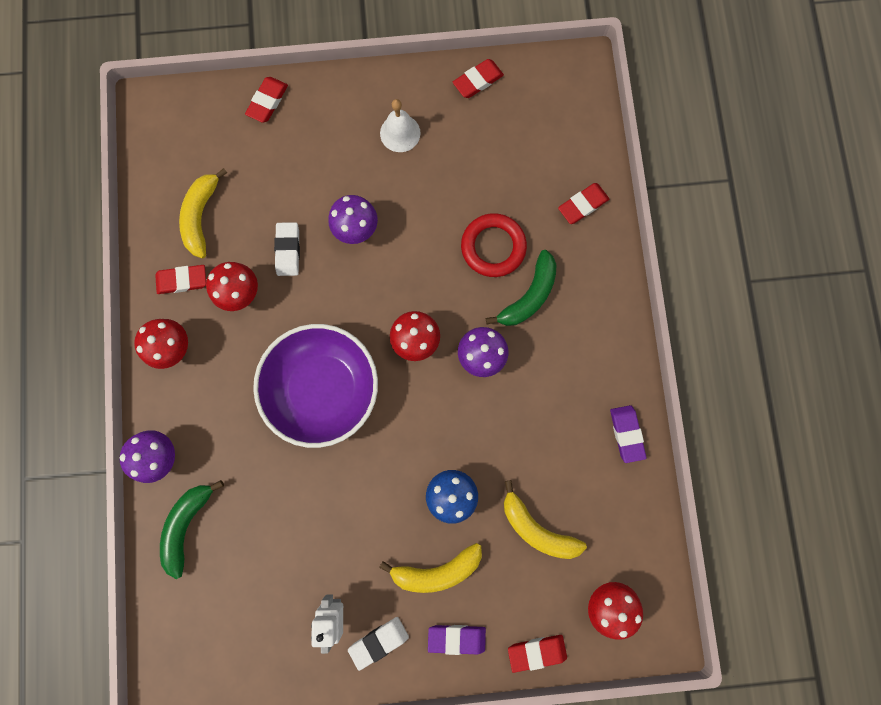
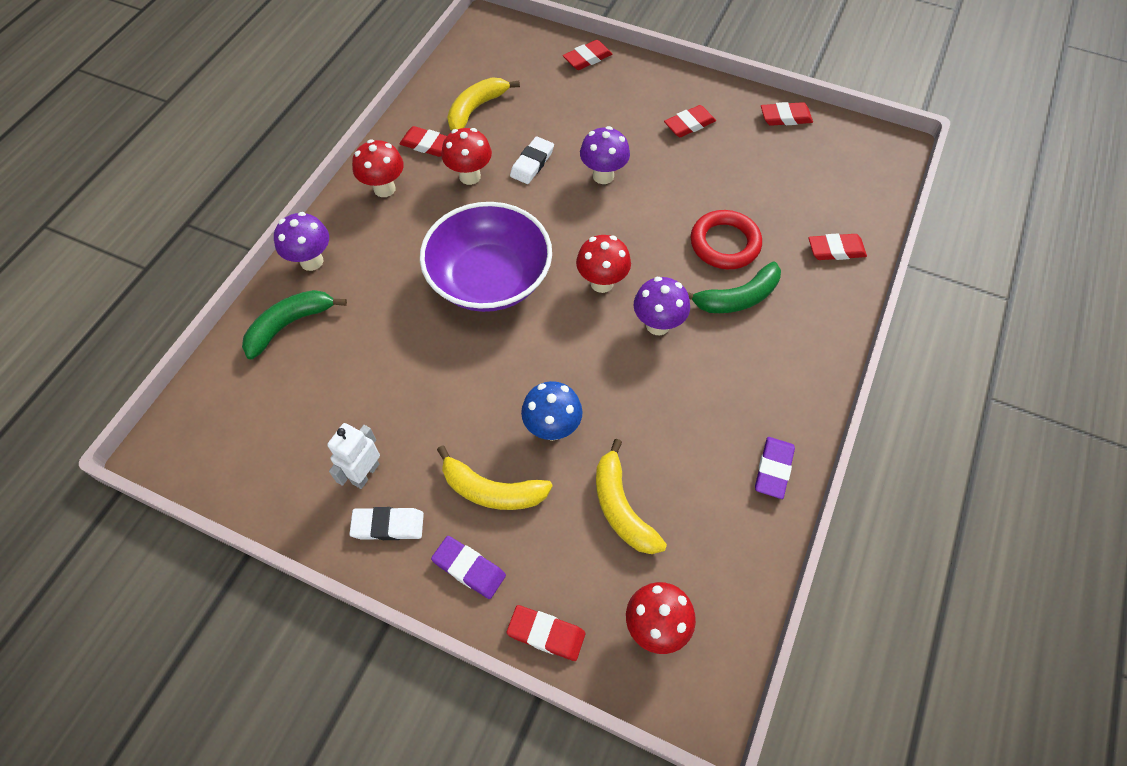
camera: 30 degrees right, 20 degrees down
(400, 133) = (689, 124): white bell -> red eraser

